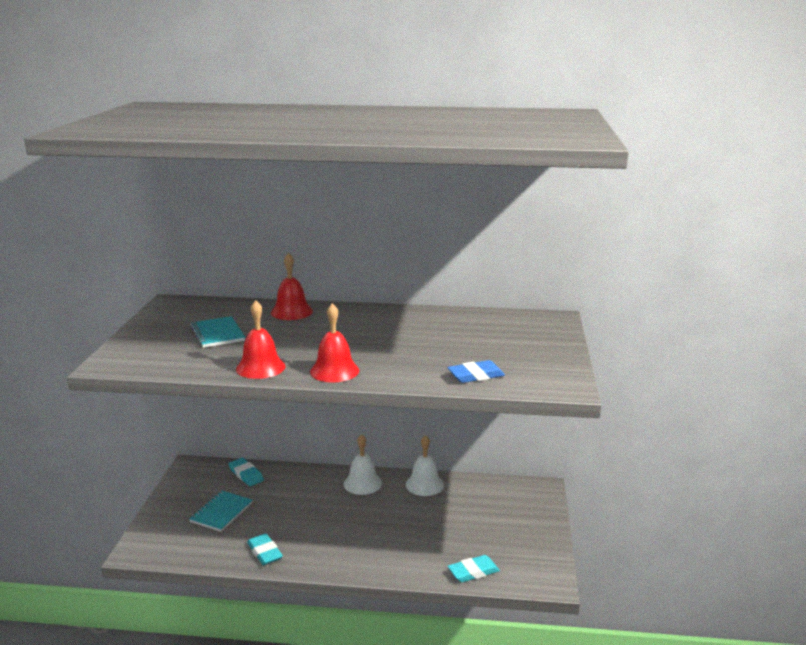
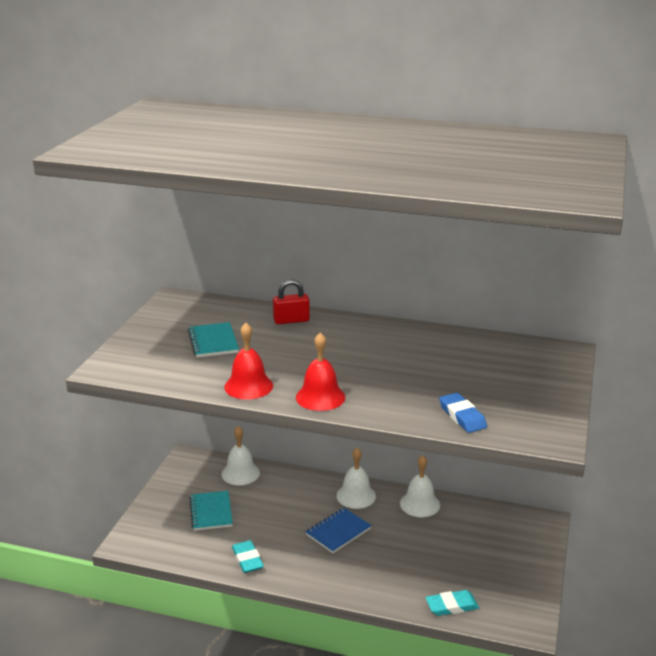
camera: 10 degrees right, 5 degrees up
(221, 512) = (211, 512): turquoise notebook -> turquoise notebook turned 45 degrees counterclockwise
(246, 474) = (240, 473): turquoise eraser -> white bell
(291, 312) = (291, 320): red bell -> red padlock
(351, 517) = (338, 532): none -> blue notebook
(476, 375) = (462, 416): blue eraser -> blue eraser turned 75 degrees clockwise

